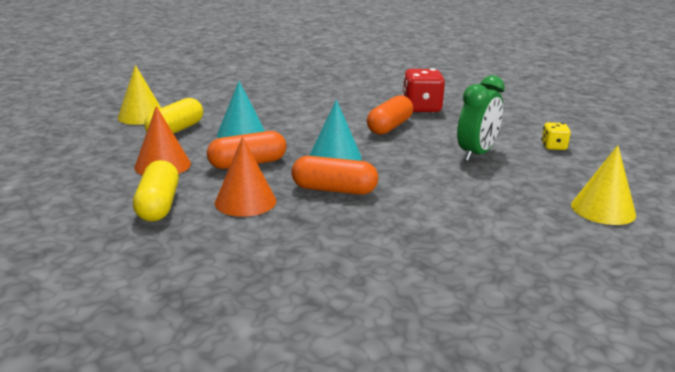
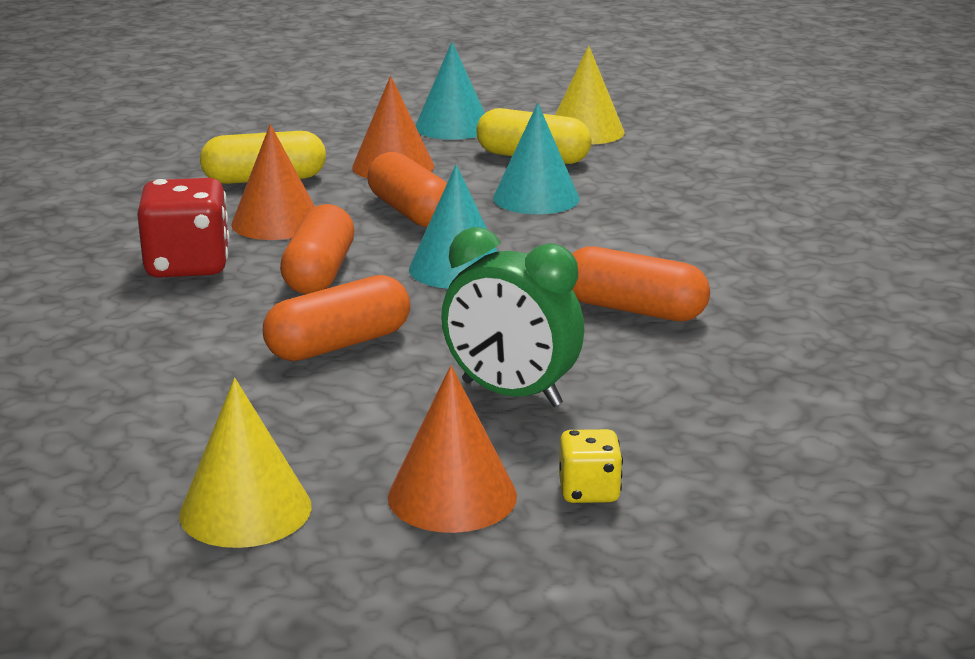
camera: 85 degrees right, 0 degrees up
(99, 146) = (452, 127): none -> turquoise cone
(421, 108) = (780, 342): red dice -> red dice (187, 266)
(429, 187) = (339, 345): none -> orange capsule
(569, 169) = (452, 496): none -> orange cone

